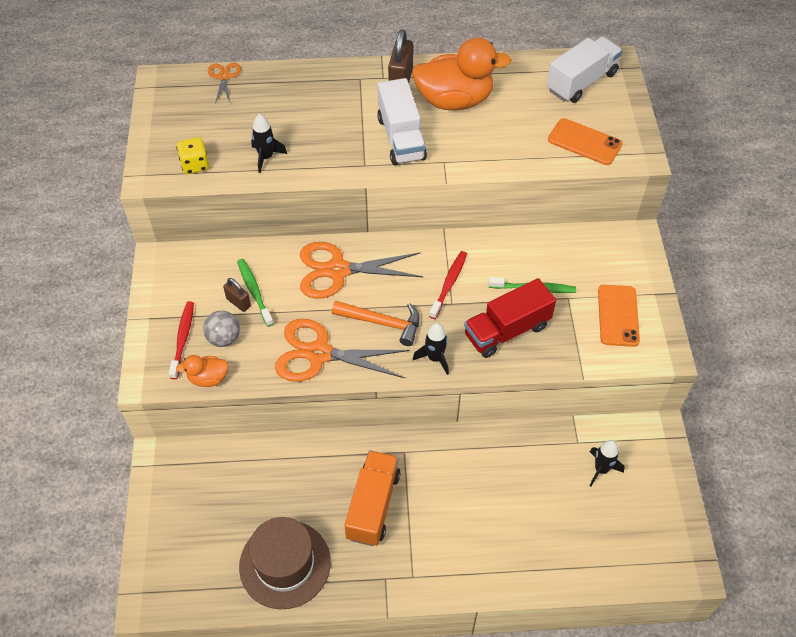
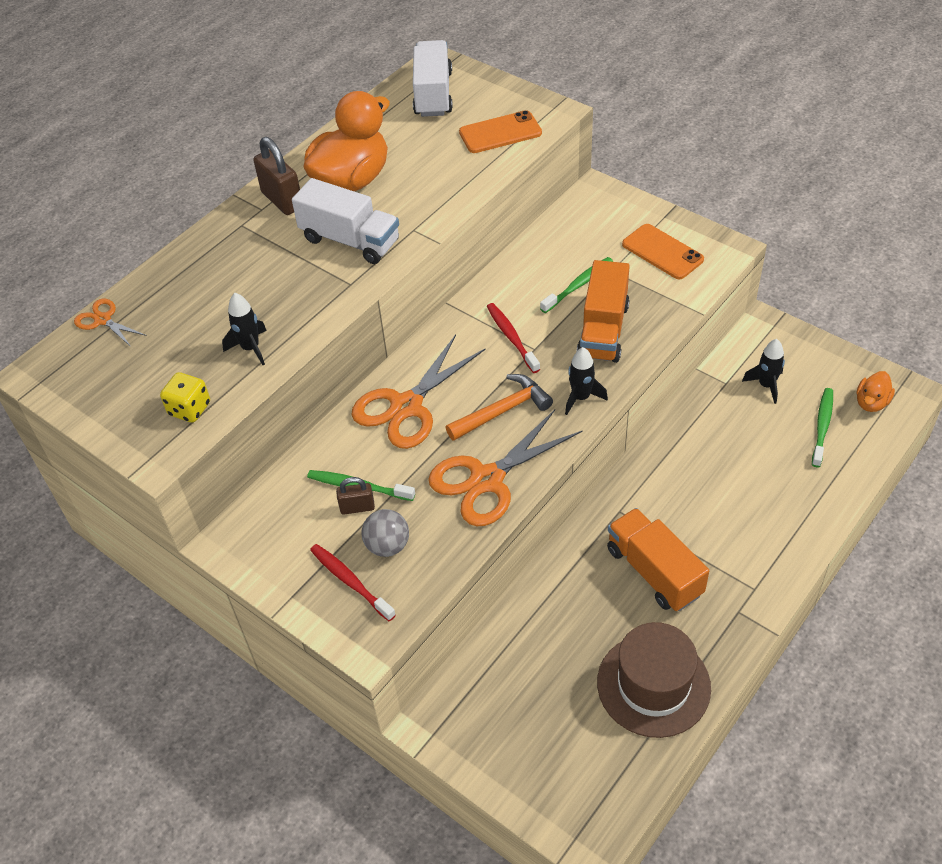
camera: 45 degrees left, 5 degrees down
(208, 378) = (422, 588): orange duck -> orange duck (871, 403)
(507, 330) = (603, 330): red truck -> orange truck
(598, 531) = (822, 426): none -> green toothbrush

